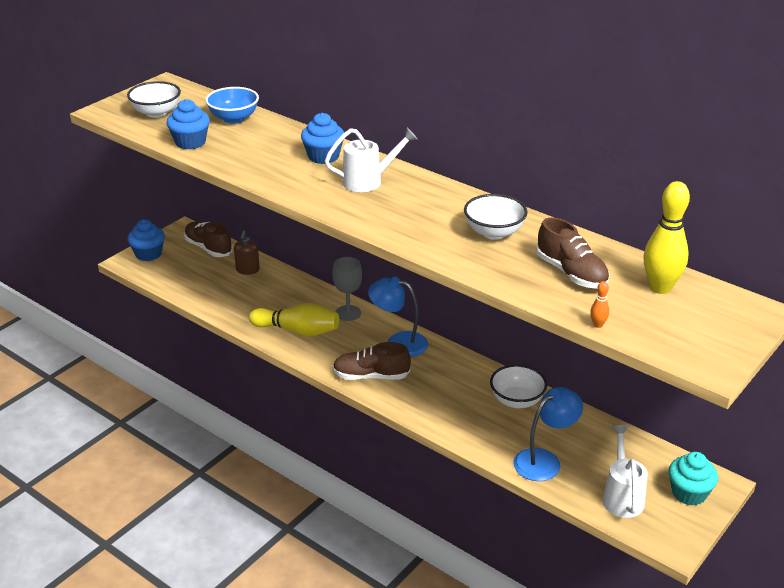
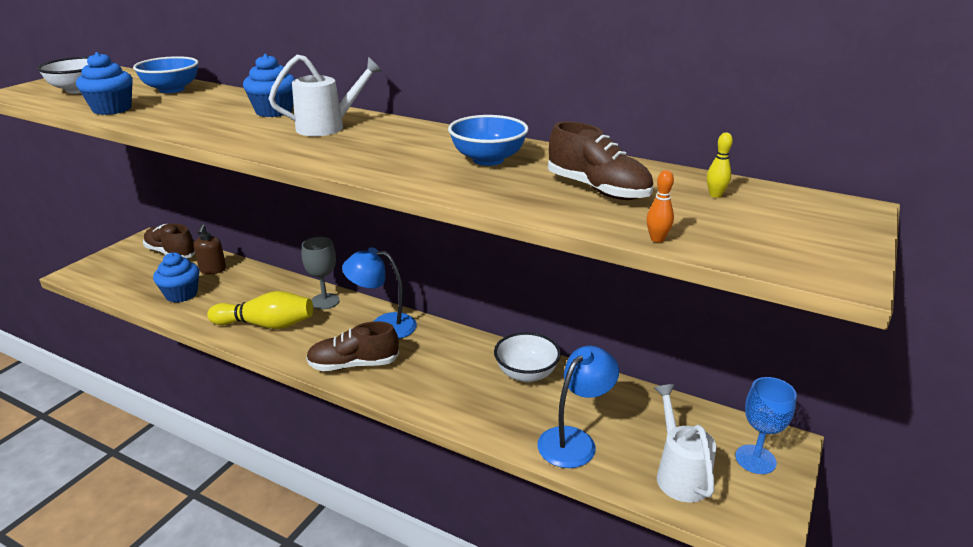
camera: 10 degrees left, 5 degrees down
(148, 254) = (101, 264): blue cupcake -> blue cupcake (181, 294)
(494, 232) = (488, 159): white bowl -> blue bowl
(660, 288) = (715, 195): yellow bowling pin -> yellow bowling pin, size x0.41
(689, 493) = (755, 459): turquoise cupcake -> blue goblet

